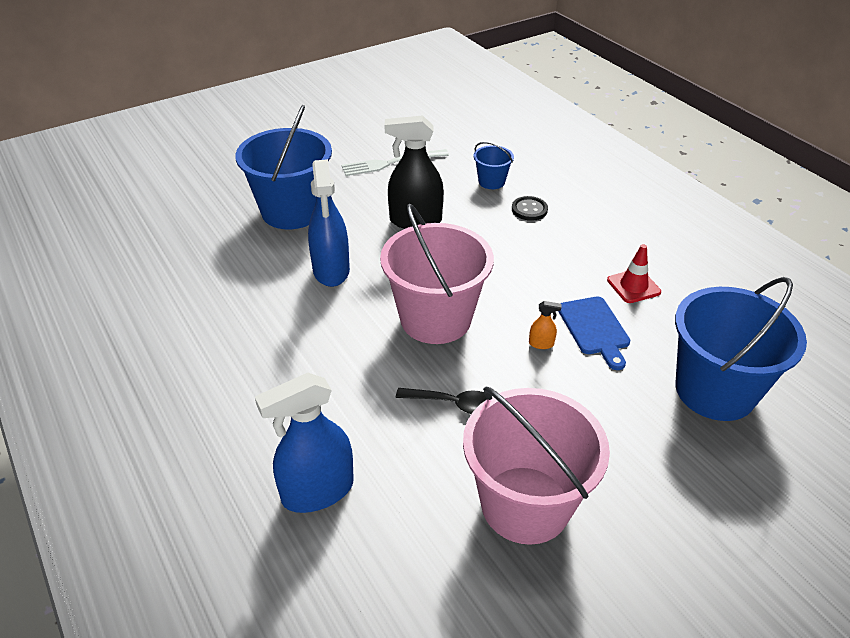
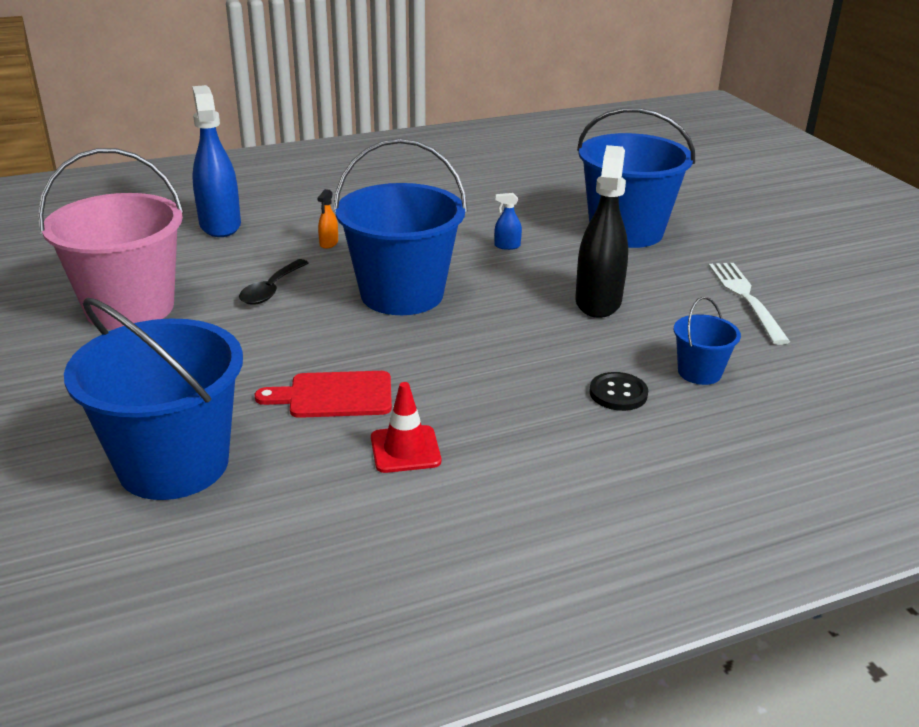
camera: 100 degrees right, 10 degrees down
(331, 270) = (507, 246): blue spray bottle -> blue spray bottle, size x0.40
(435, 319) = (402, 294): pink bucket -> blue bucket
(541, 344) = (328, 352): orange spray bottle -> orange spray bottle (329, 243)
(594, 329) = (334, 395): blue cutting board -> red cutting board

